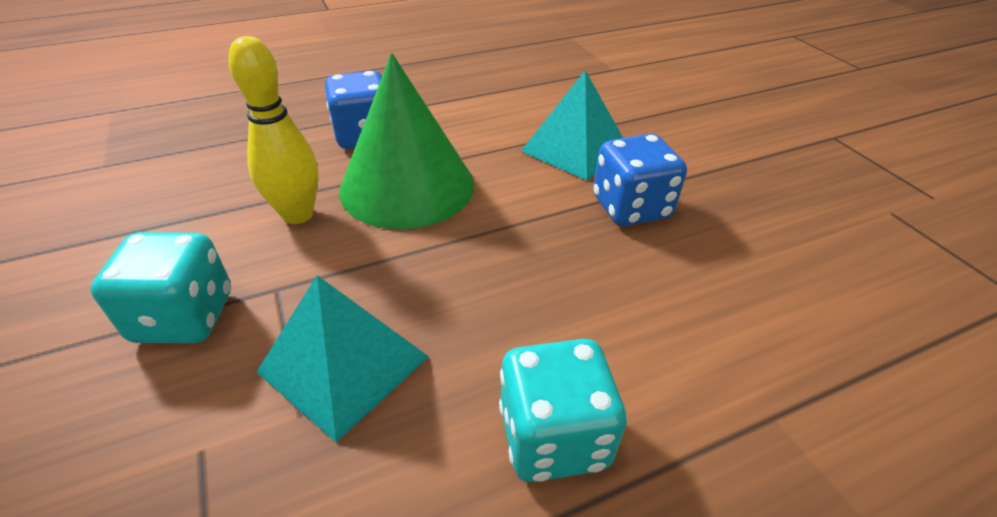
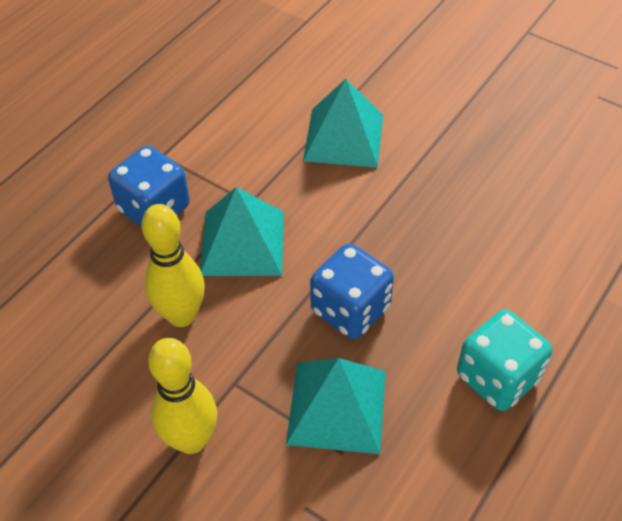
camera: 30 degrees left, 10 degrees up
(184, 317) = (191, 440): turquoise dice -> yellow bowling pin
(407, 186) = (243, 243): green cone -> turquoise pyramid
(631, 208) = (427, 179): blue dice -> blue dice (350, 310)

